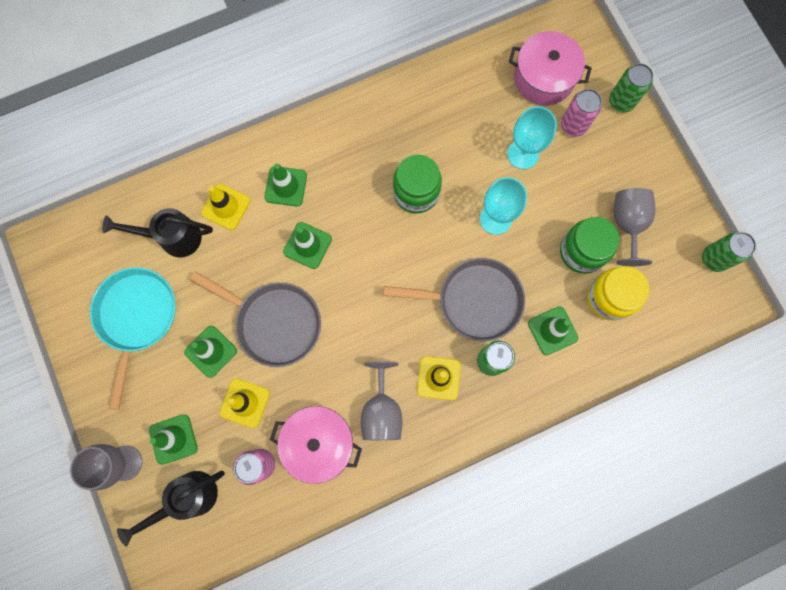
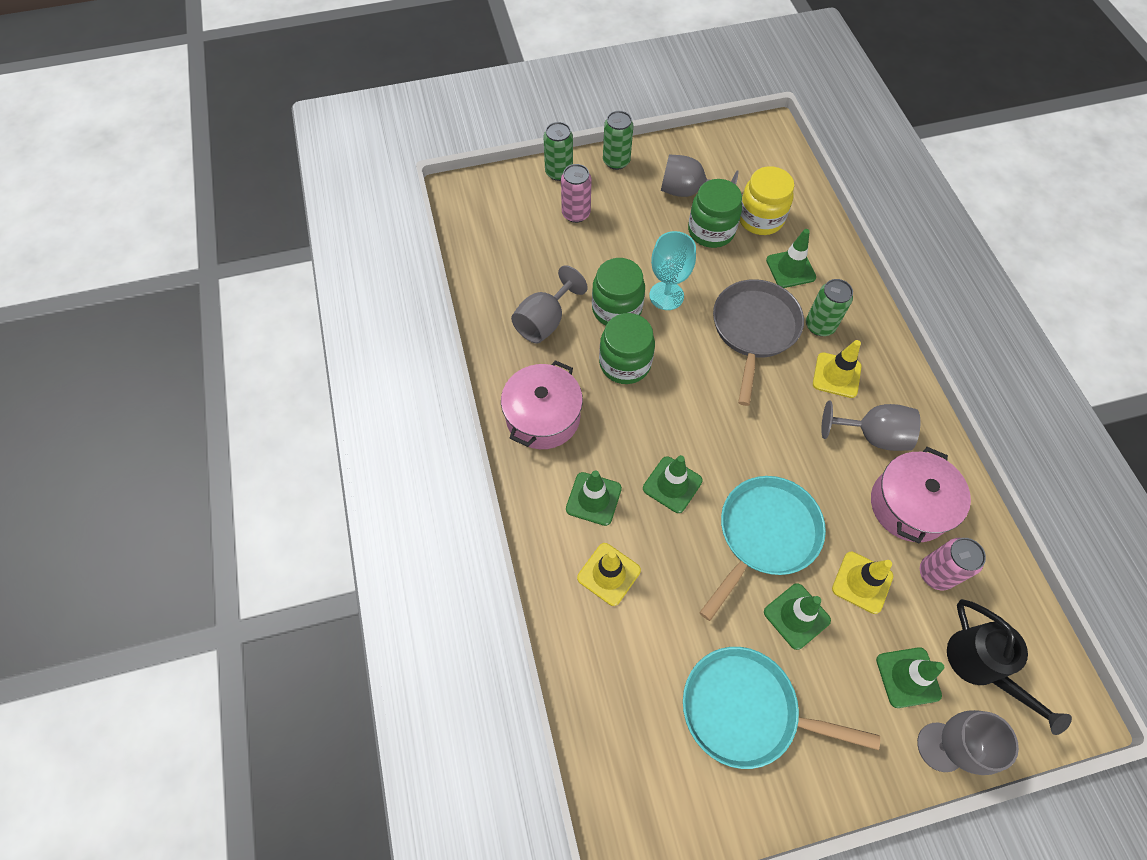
camera: 80 degrees left, 15 degrees down
(173, 237) = (640, 647): black watering can -> none
(274, 322) = (764, 535): grey pan -> turquoise pan
(446, 120) = (545, 321): none -> grey goblet
(471, 178) = (616, 309): none -> green jar
(523, 154) = (598, 260): turquoise goblet -> none
(544, 78) = (517, 228): pink pot -> pink pot (543, 417)
(714, 259) = (729, 137): green can -> green can (616, 161)

